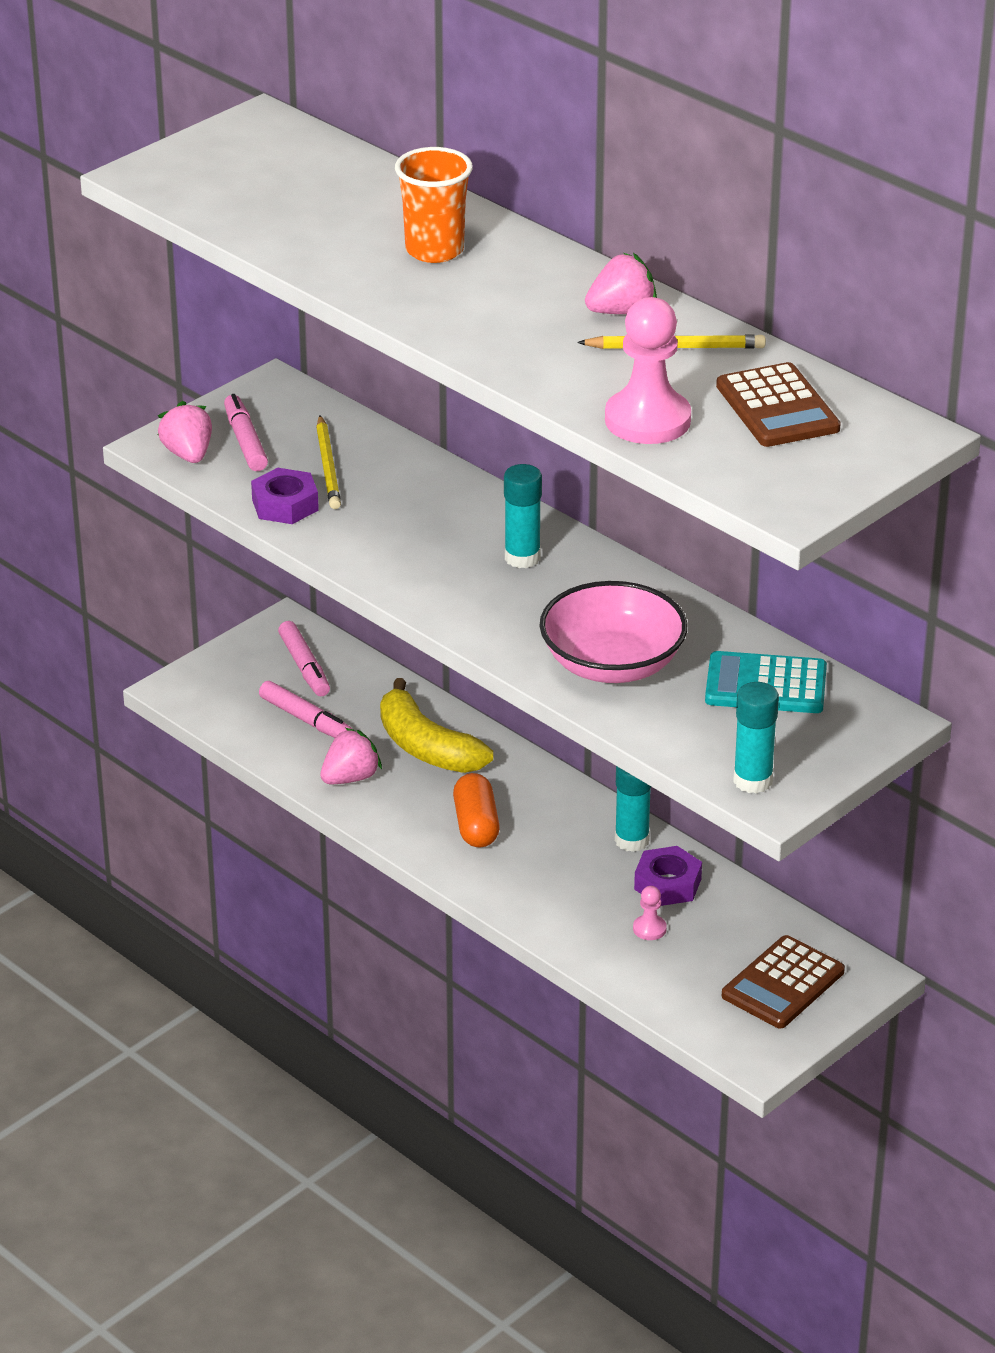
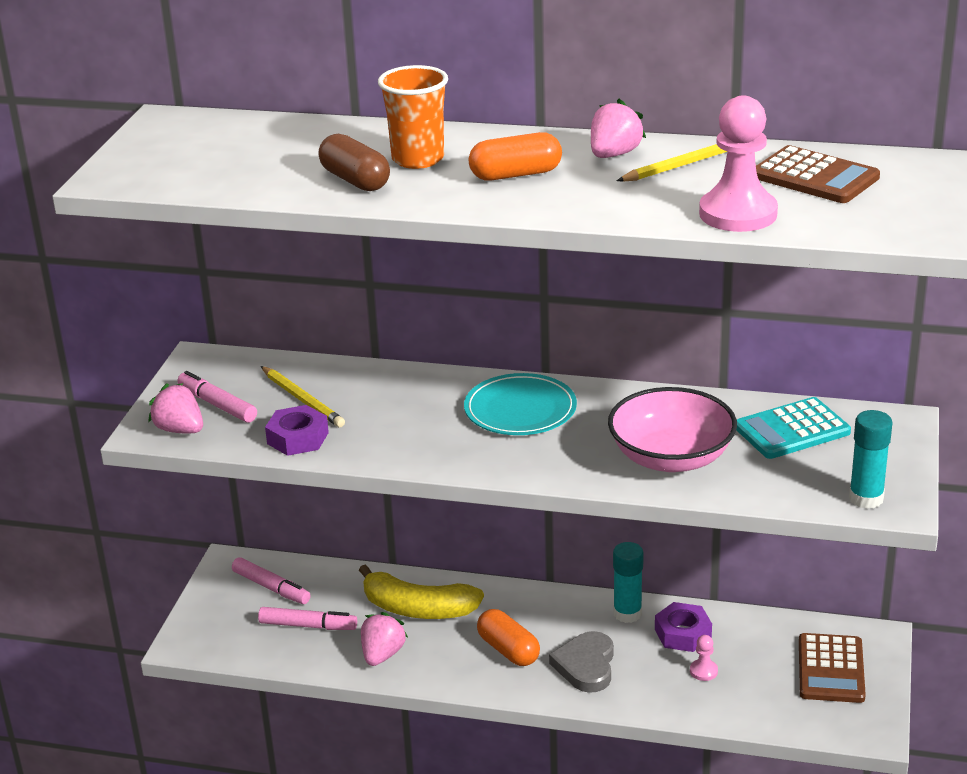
camera: 30 degrees left, 5 degrees down
(351, 254) = (355, 180): none -> brown capsule
(501, 301) = (516, 175): none -> orange capsule
(522, 558) = (520, 409): turquoise glue stick -> turquoise plate
(537, 873) = (586, 665): none -> grey heart

